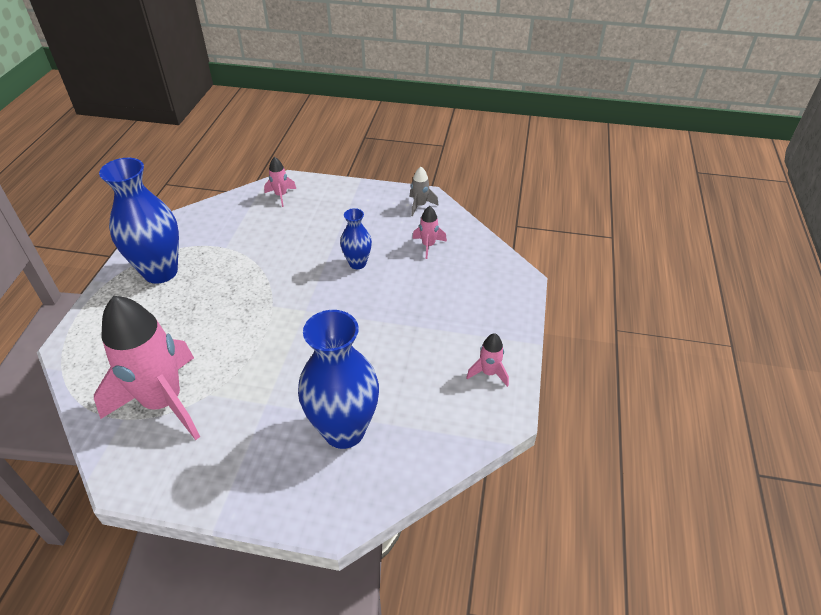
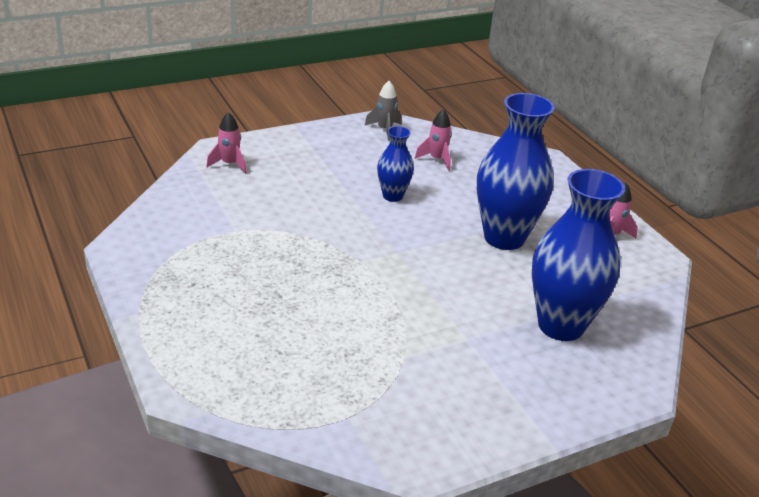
camera: 40 degrees left, 10 degrees down
(160, 272) = (192, 279): blue vase -> blue vase (504, 238)
(164, 402) = (370, 384): pink rocket -> none

